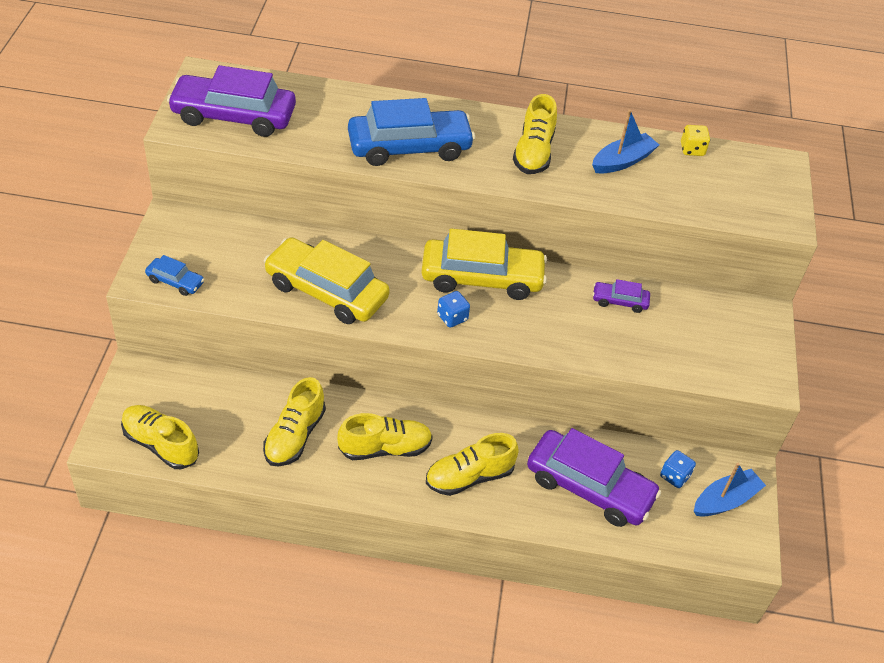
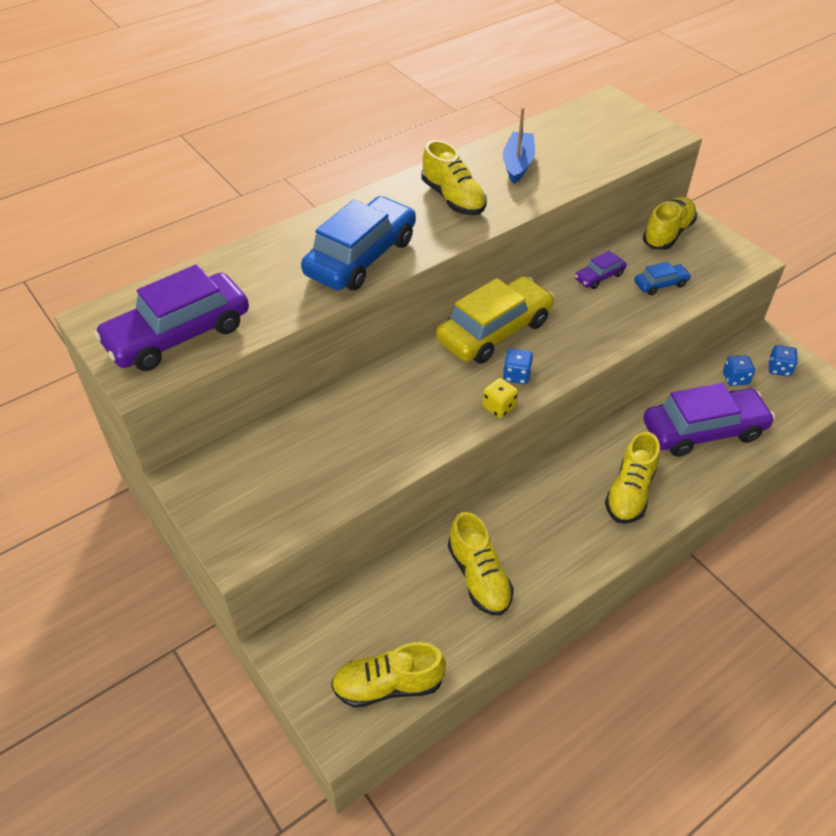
camera: 40 degrees left, 0 degrees up
(175, 281) = (269, 528): blue car -> blue car (660, 284)
(326, 291) = (402, 431): yellow car -> none
(385, 448) = (551, 525): yellow shoe -> yellow shoe (667, 234)
(692, 150) = (546, 127): yellow dice -> yellow dice (499, 407)
(725, 500) = (779, 369): blue boat -> blue dice

